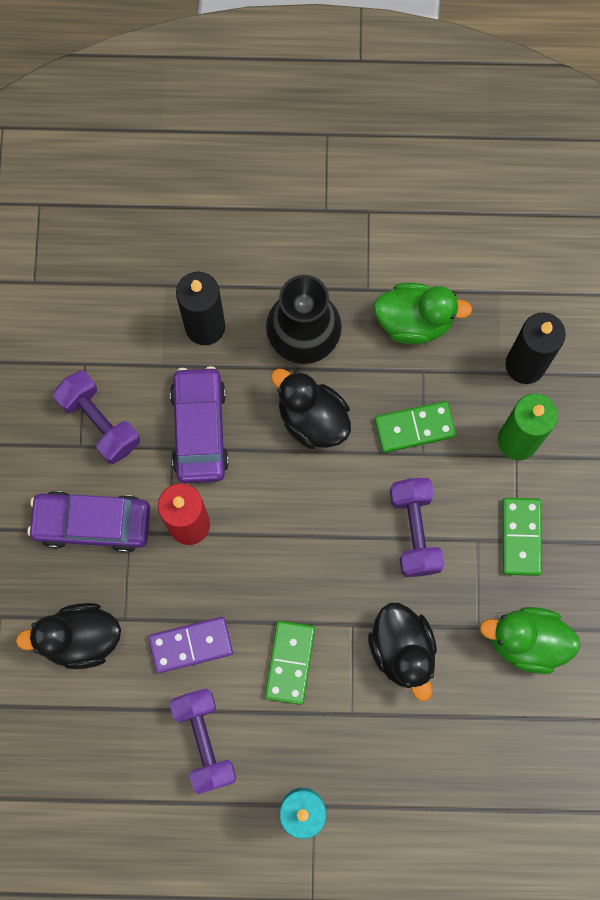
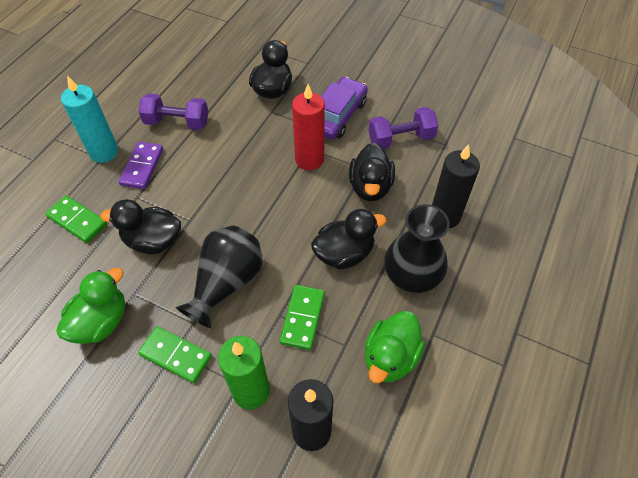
camera: 115 degrees right, 20 degrees down
(191, 645) = (235, 135): purple domino -> purple domino (142, 167)
(200, 429) = (370, 187): purple car -> black duck
(290, 662) = (190, 178): green domino -> green domino (77, 220)
(414, 531) = (226, 283): purple dumbbell -> black vase

